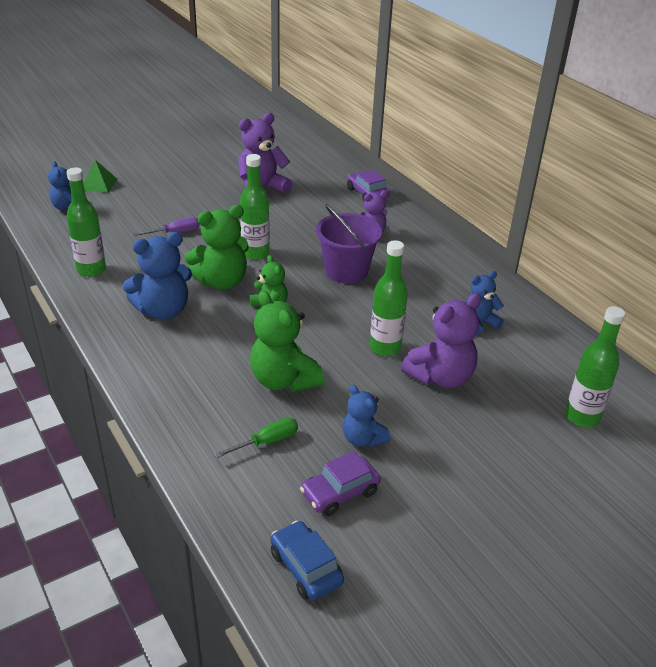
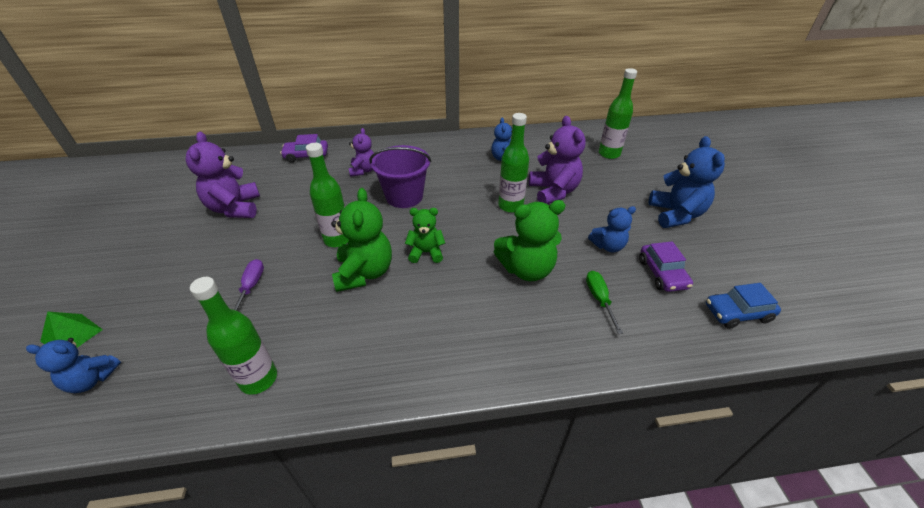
camera: 65 degrees left, 5 degrees up
(163, 310) = (382, 328): blue teddy bear -> blue teddy bear (675, 214)

